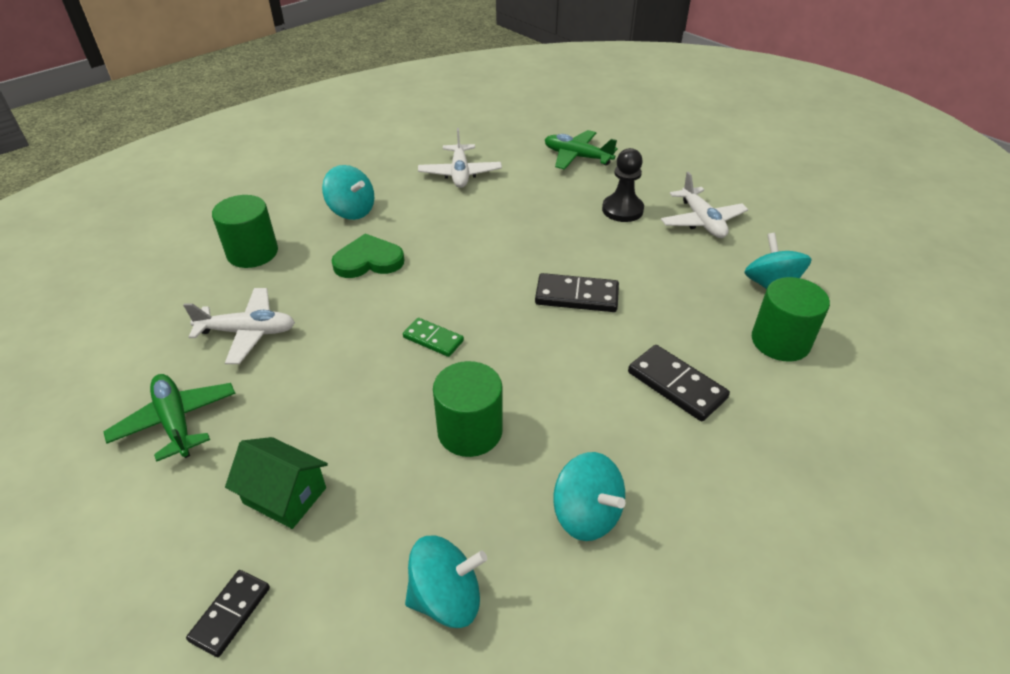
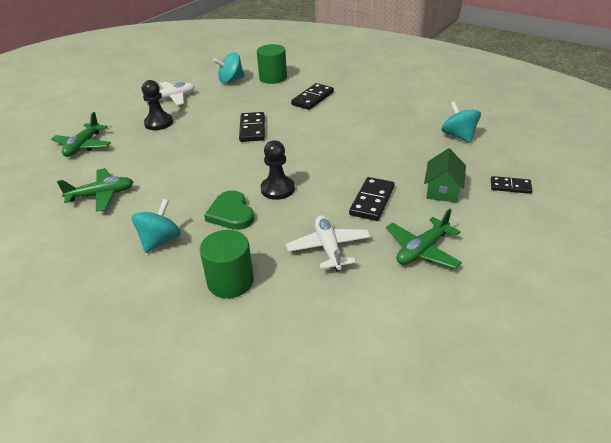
camera: 100 degrees left, 5 degrees down
(313, 396) = (372, 201): none -> black domino
(397, 304) = (277, 189): none -> black pawn
(433, 339) = (306, 169): green domino -> none
(460, 173) = (101, 195): white plane -> green plane
(470, 431) = (369, 145): green cylinder -> none
(586, 514) = (398, 112): turquoise spinning top -> none

